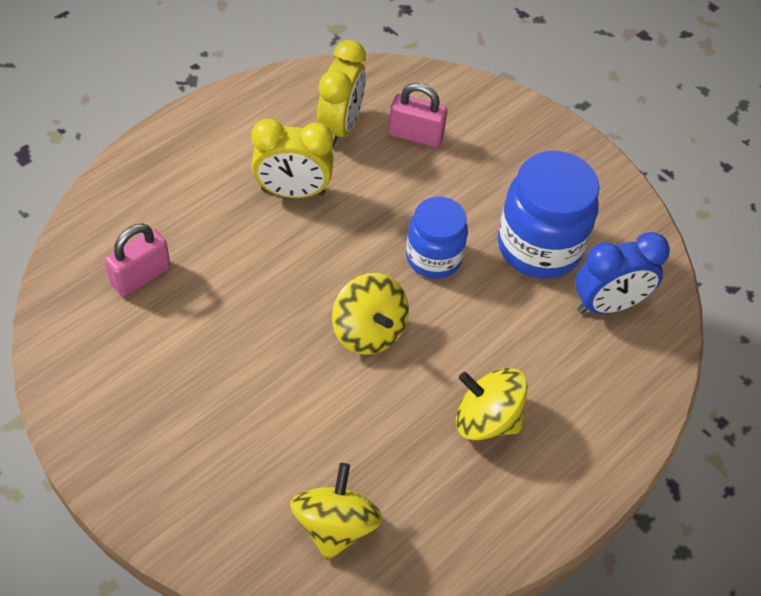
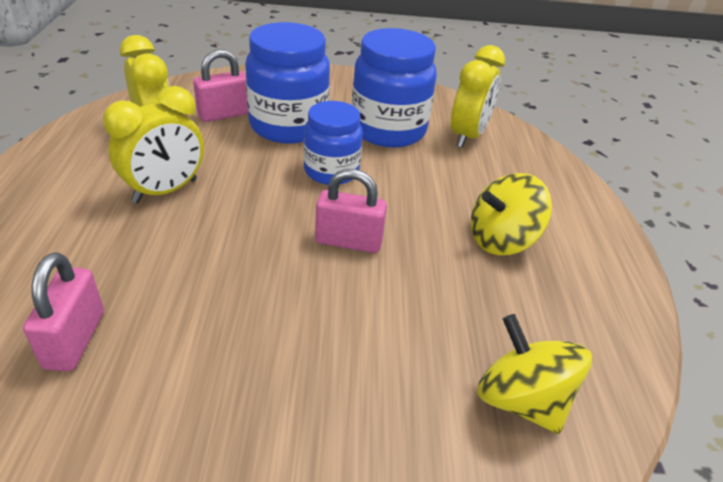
camera: 45 degrees left, 15 degrees down
(369, 331) = (348, 241): yellow spinning top -> pink padlock
(454, 184) = (288, 126): none -> blue jar
(608, 305) = (468, 136): blue clock -> yellow clock

